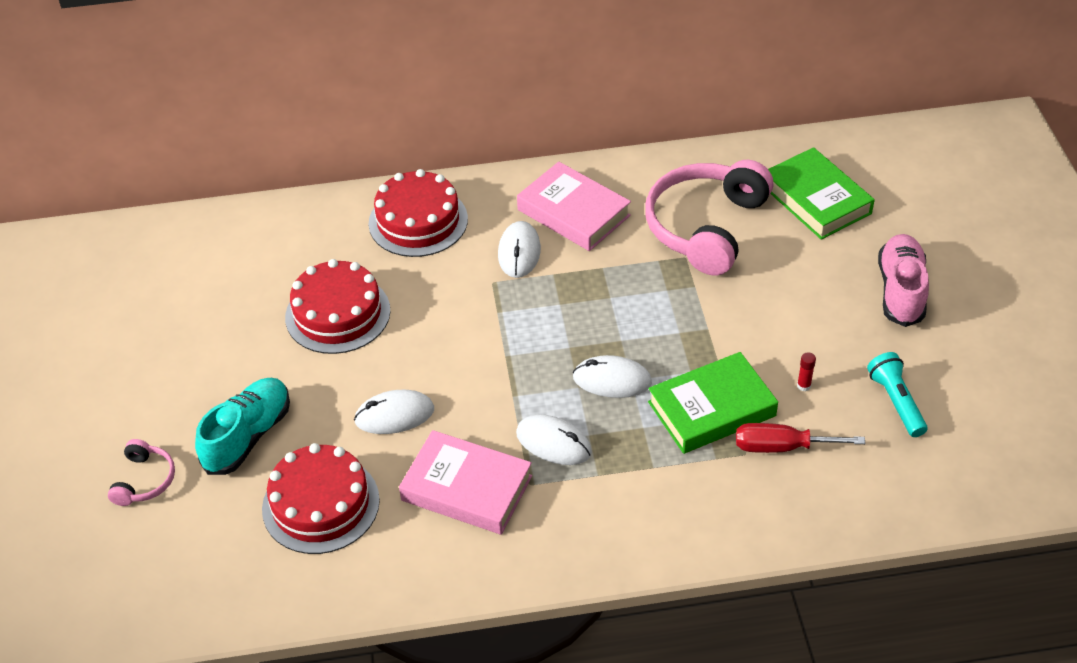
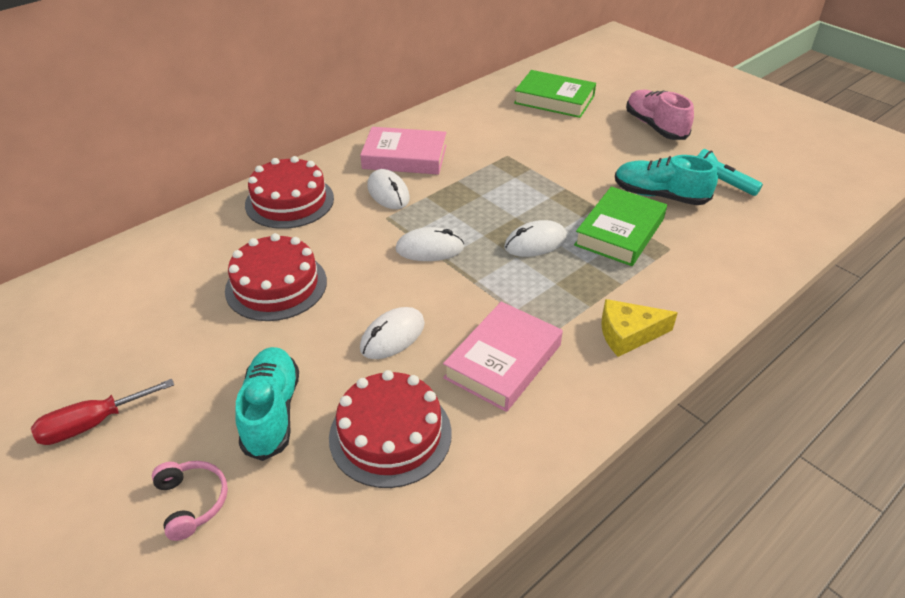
camera: 35 degrees left, 5 degrees down
(467, 488) = (503, 361): pink book -> pink book turned 45 degrees counterclockwise
(553, 443) = (536, 299): white mouse -> white mouse (429, 249)
(605, 522) = (628, 334): none -> yellow cheese
(705, 227) = (502, 135): pink headphones -> none
(782, 447) = (687, 235): red screwdriver -> red screwdriver (92, 424)
(803, 386) = (660, 196): red glue stick -> turquoise shoe

